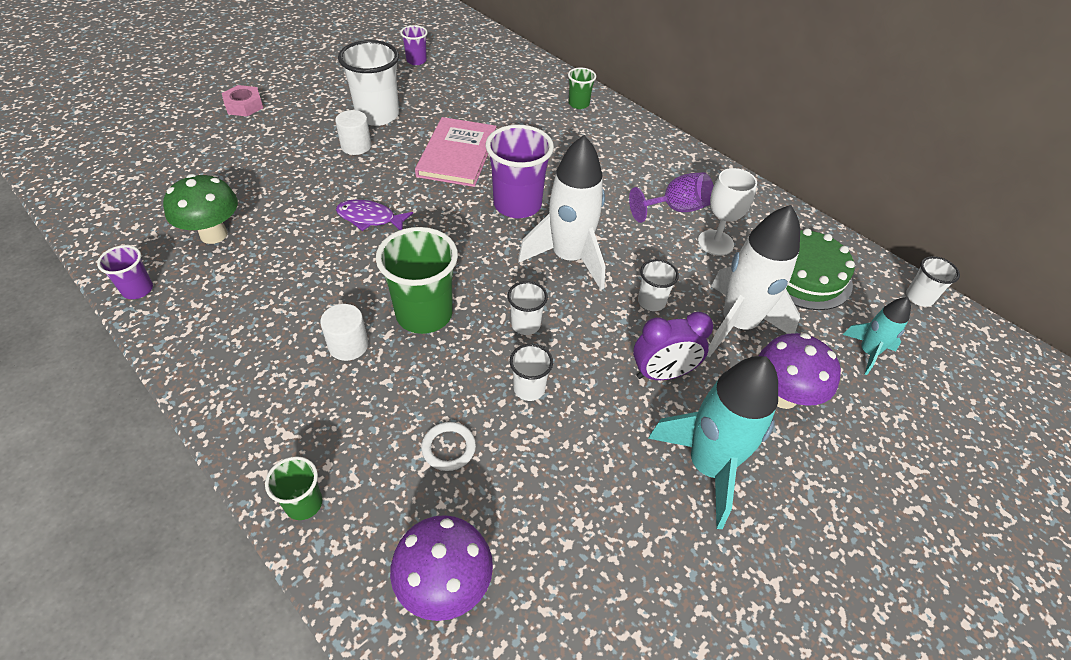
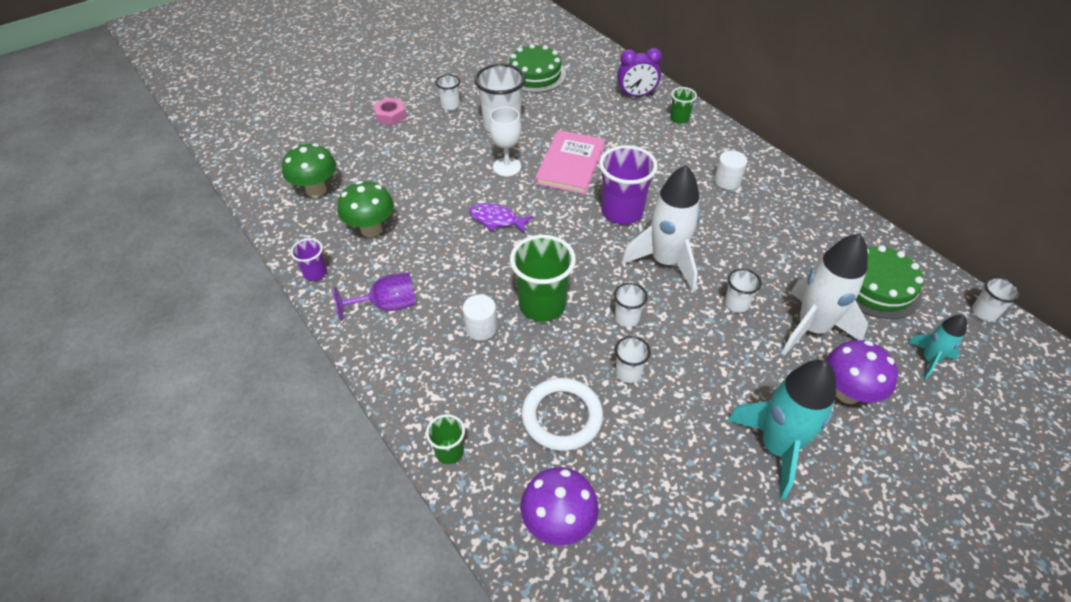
camera: 10 degrees right, 0 degrees up
(146, 191) = (316, 190): none -> green mushroom
(317, 94) = (450, 105): none -> white cup
(356, 146) = (484, 154): white cylinder -> white cylinder (727, 181)
(416, 61) = (535, 75): purple cup -> green cake
(448, 448) = (562, 416): white ring -> white ring, size x1.86
(662, 374) = (742, 367): purple clock -> purple clock (636, 95)
(676, 209) = (763, 221): purple goblet -> purple goblet (387, 305)
(715, 243) = (797, 253): white goblet -> white goblet (507, 167)

